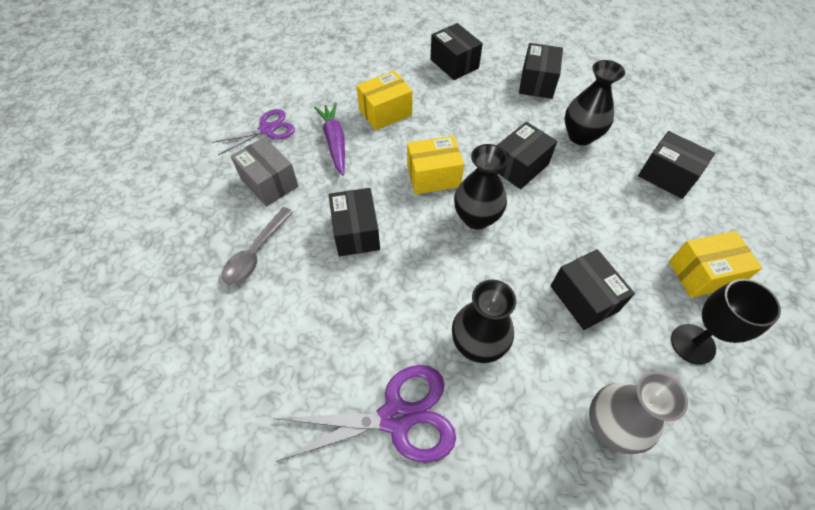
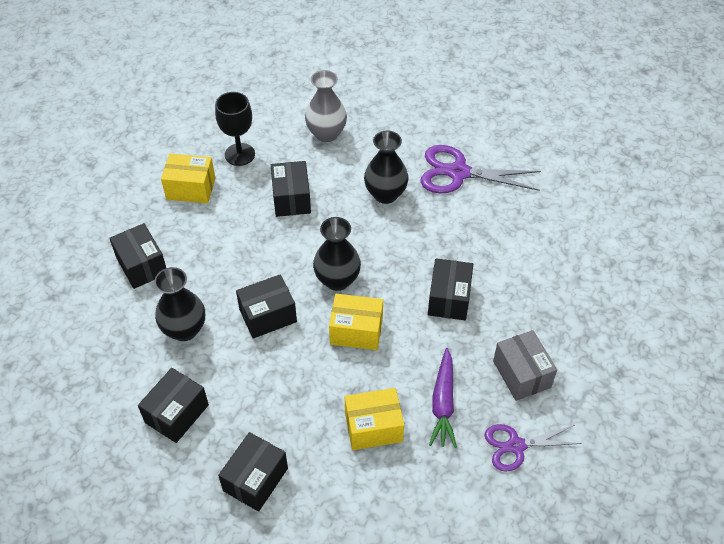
camera: 160 degrees left, 5 degrees down
(256, 253) = (542, 306): grey spoon -> none
(454, 64) = (255, 479): black box -> black box turned 45 degrees clockwise

